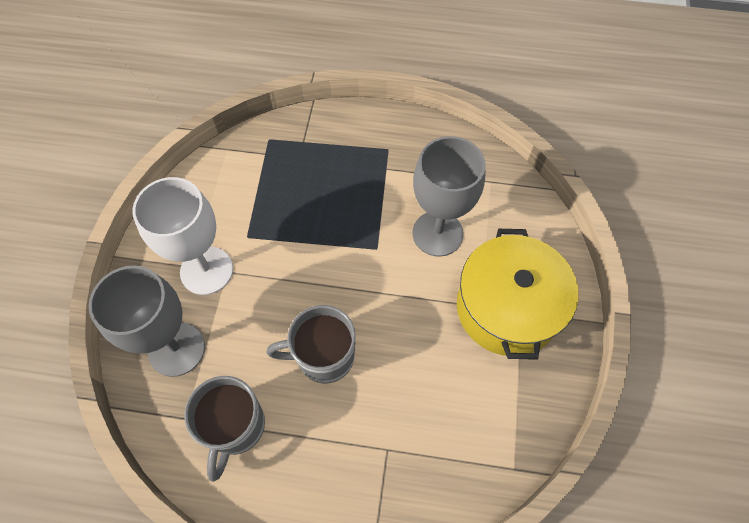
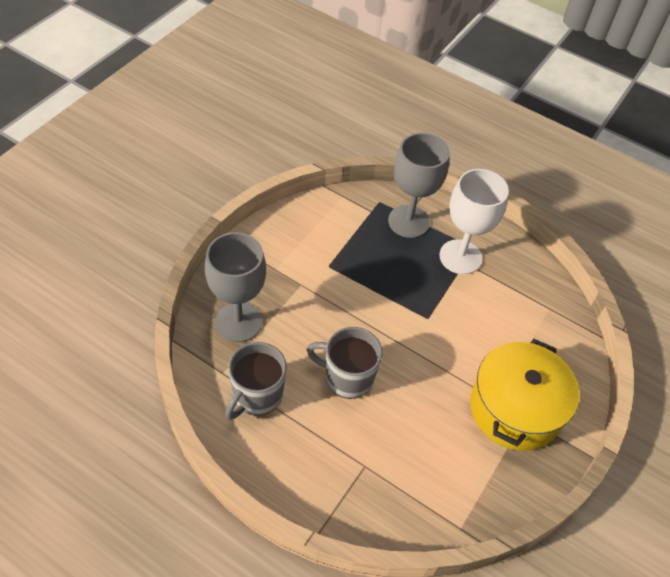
camera: 20 degrees right, 10 degrees down
(206, 270) = (286, 277): white goblet -> white goblet (460, 257)
(437, 233) = (484, 328): grey goblet -> grey goblet (408, 221)

